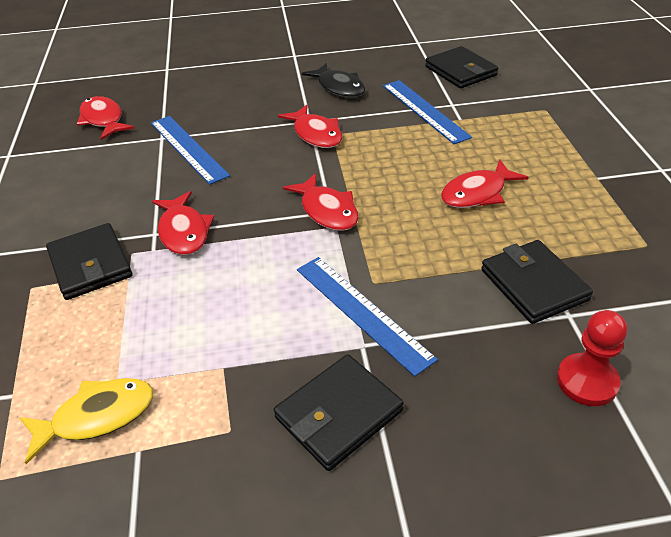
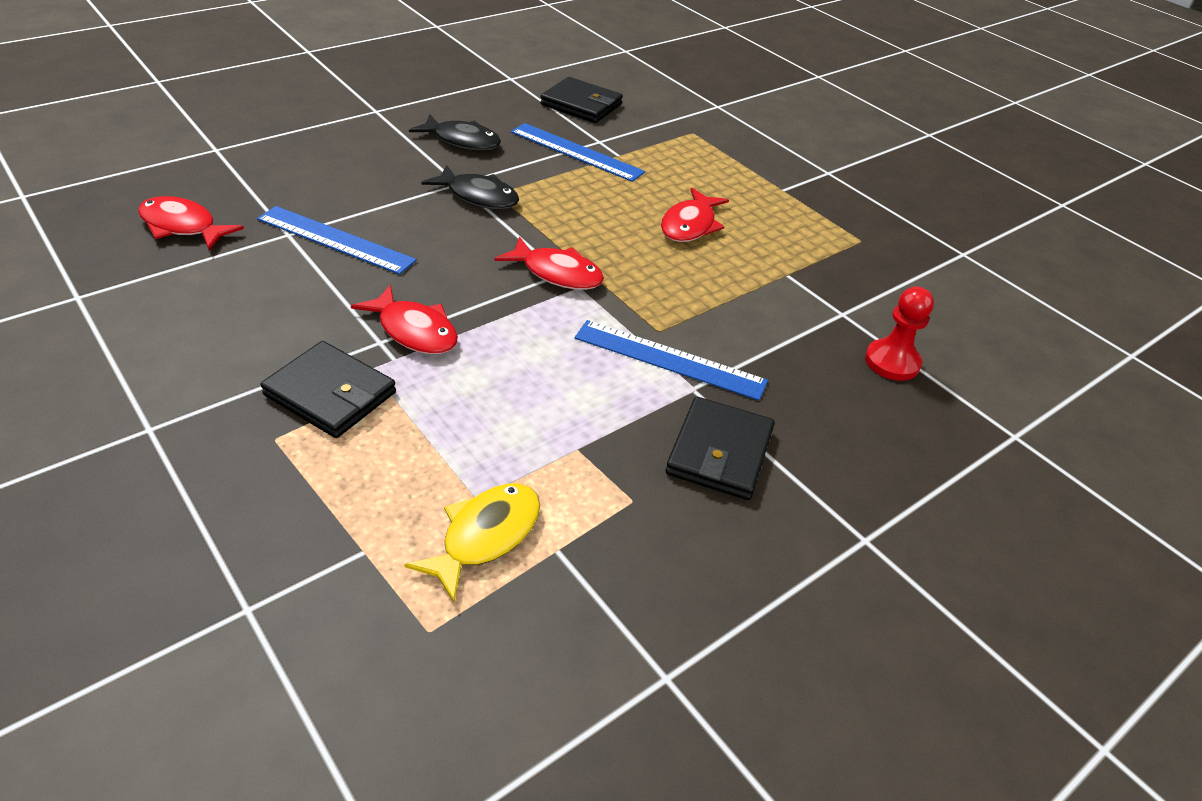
camera: 35 degrees left, 0 degrees up
(316, 134) = (478, 196): red fish -> black fish
(533, 285) = (797, 296): black wallet -> none

